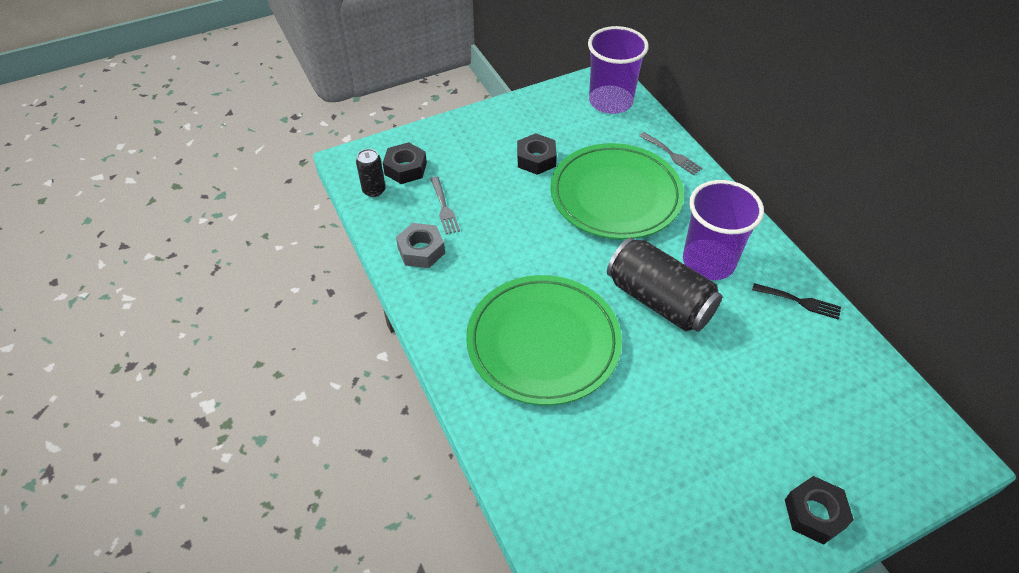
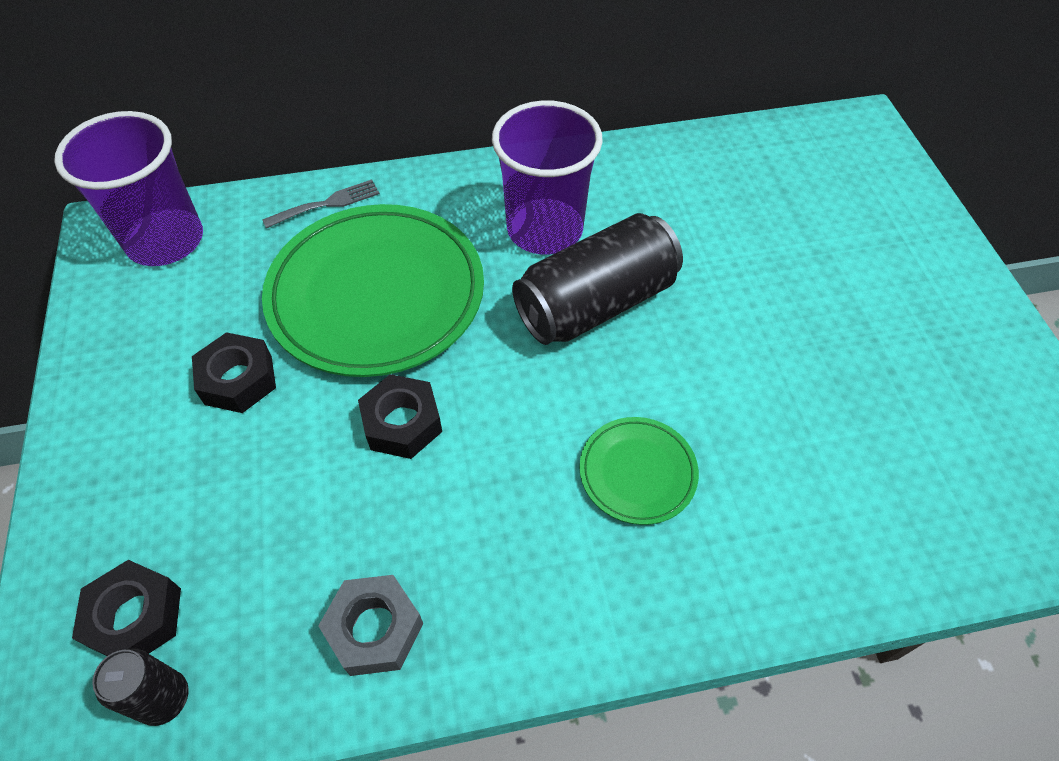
camera: 75 degrees left, 5 degrees up
(444, 208) = (282, 562): grey fork -> none
(543, 343) = (637, 472): green plate -> green plate, size x0.47
(800, 301) = (636, 166): black fork -> none
(815, 513) = (931, 257): black nut -> black nut (402, 423)

